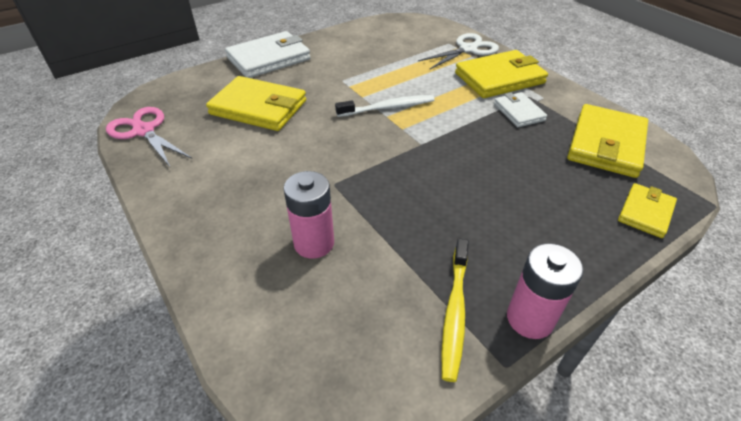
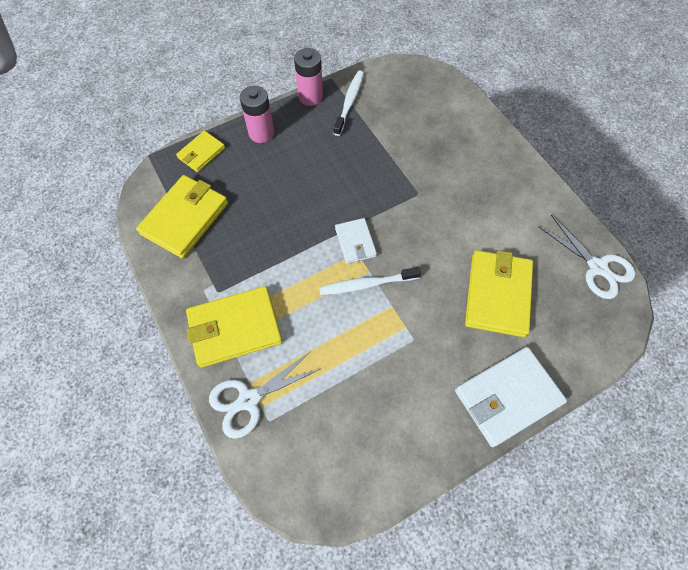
camera: 175 degrees left, 20 degrees up
(143, 131) = (597, 267): pink scissors -> white scissors
(259, 107) = (497, 294): yellow wallet -> yellow wallet turned 75 degrees clockwise
(314, 243) = (429, 147): pink battery -> pink battery (261, 133)
(454, 312) = (349, 102): yellow toothbrush -> white toothbrush
(518, 112) = (240, 267): white wallet -> white wallet (355, 242)

